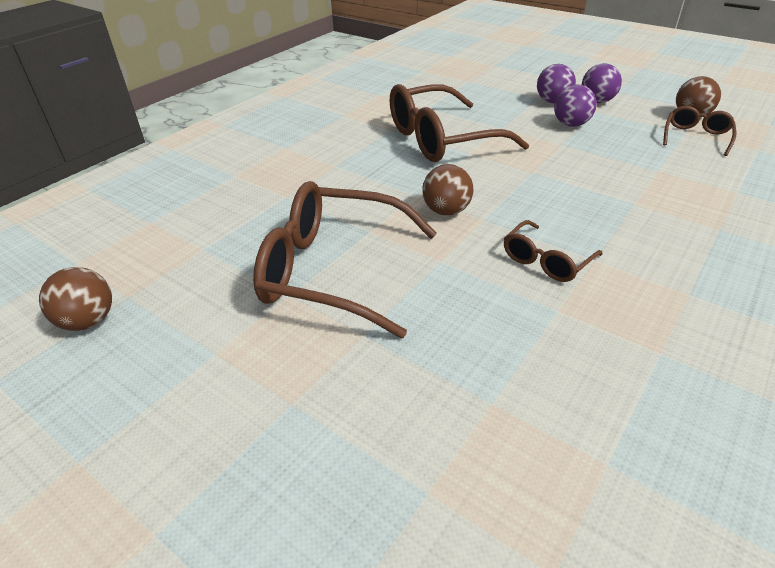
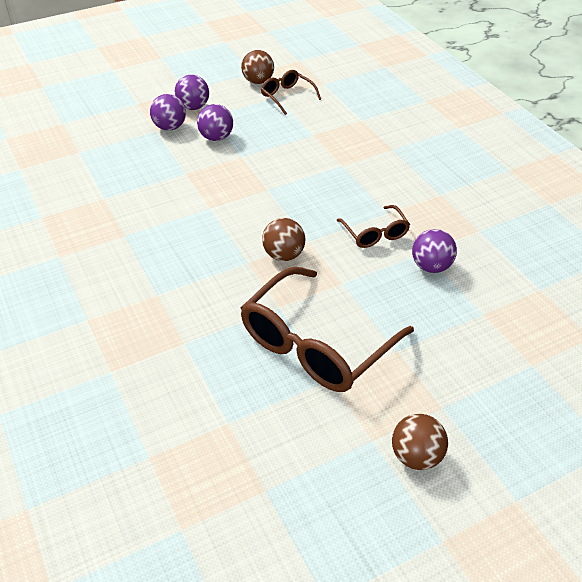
camera: 65 degrees left, 5 degrees up
(88, 321) = (284, 524): brown ball -> brown ball (416, 456)
(440, 139) = (172, 214): brown glasses -> none
(536, 324) = (431, 266): none -> purple ball

